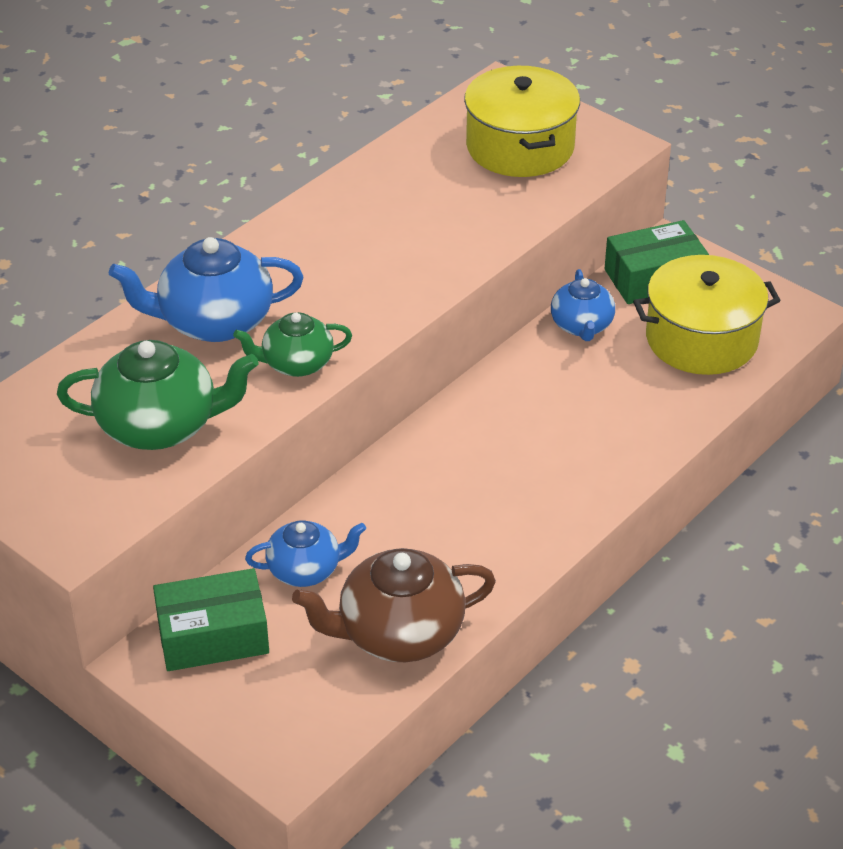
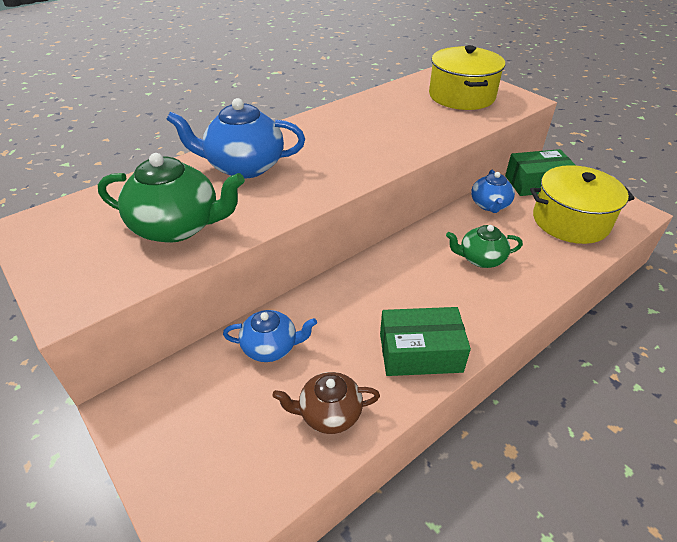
camera: 10 degrees right, 0 degrees up
(213, 636) = (184, 393): green box -> green box (420, 352)
(296, 363) = (290, 197): green teapot -> green teapot (480, 259)
(399, 633) = (329, 413): brown teapot -> brown teapot, size x0.61

